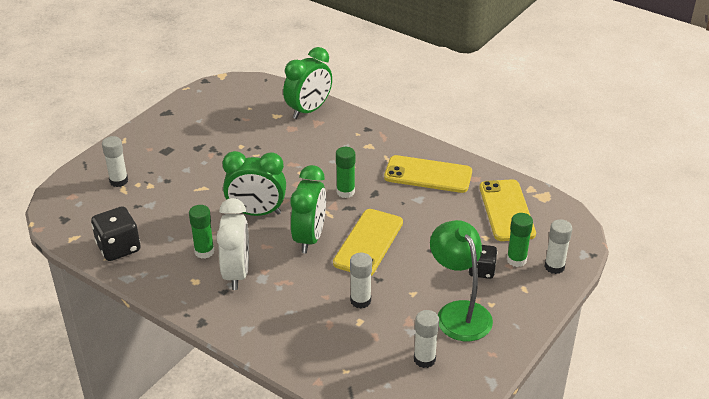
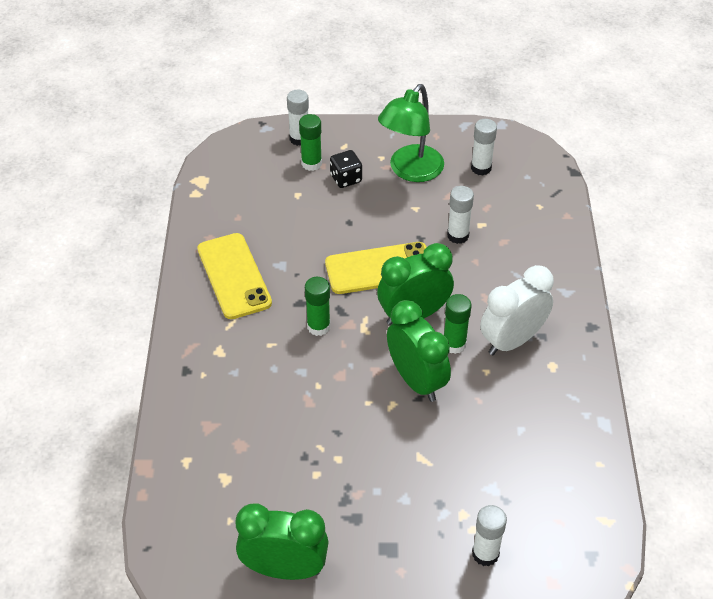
camera: 125 degrees left, 10 degrees up
(118, 248) = (577, 464): black dice -> none
(204, 251) = (510, 386): green glue stick -> green glue stick (454, 344)
(309, 110) = (189, 450): green clock -> green clock (284, 568)
(506, 210) = (245, 196): yellow phone -> none

